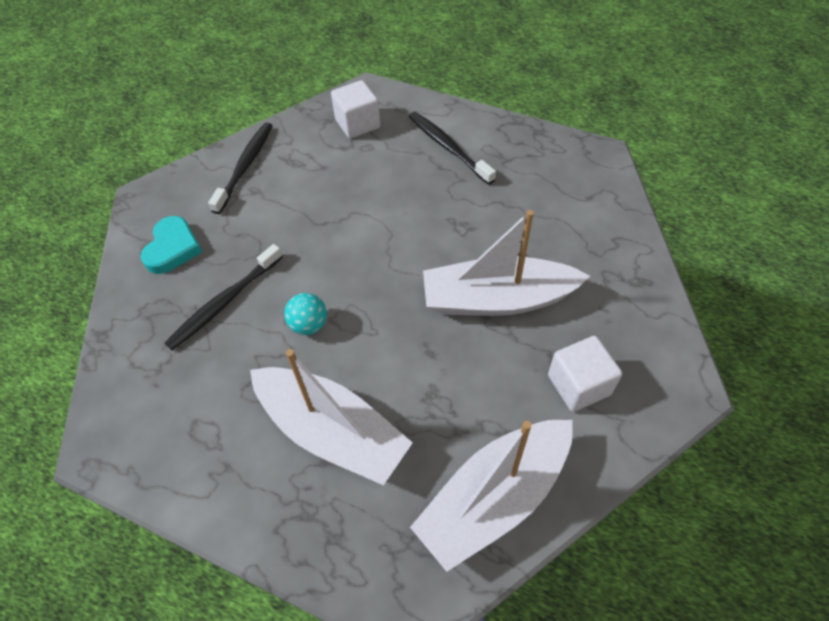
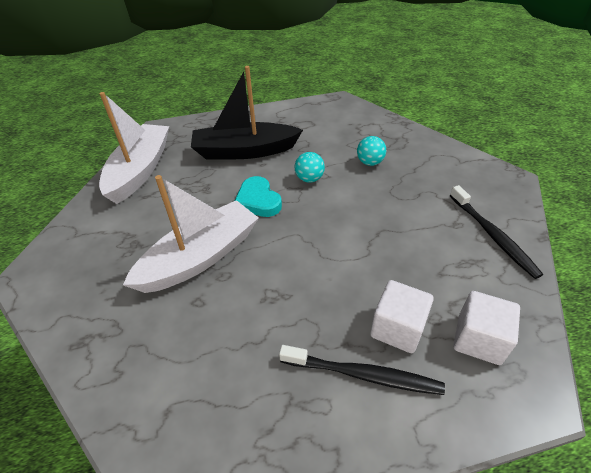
camera: 140 degrees right, 10 degrees down
(173, 248) = (441, 167): turquoise heart -> turquoise heart (258, 201)
(224, 302) = (370, 162): black toothbrush -> turquoise ball
(332, 432) = (244, 151): white boat -> black boat
(579, 385) = (111, 238): white cube -> white cube (397, 328)

